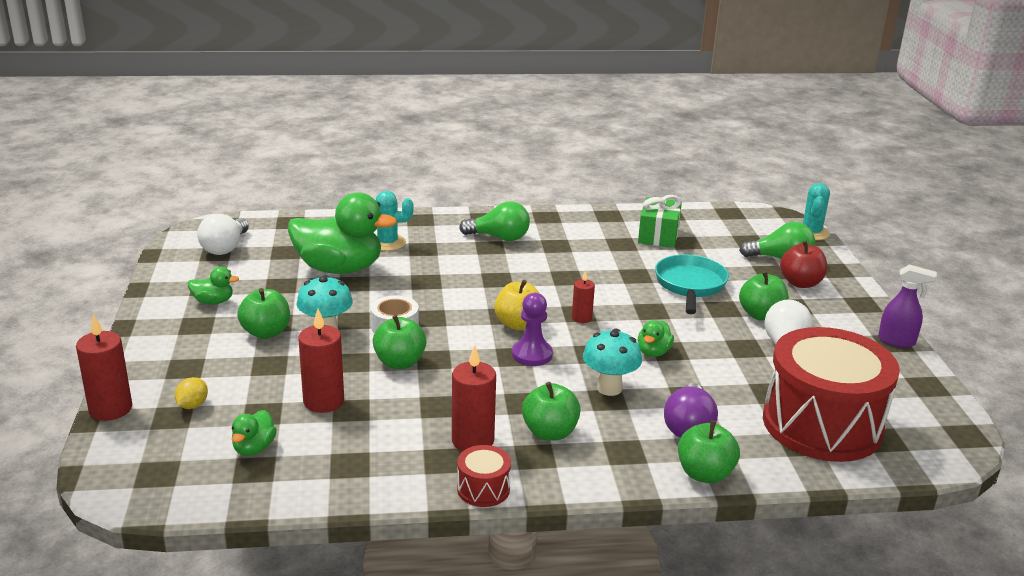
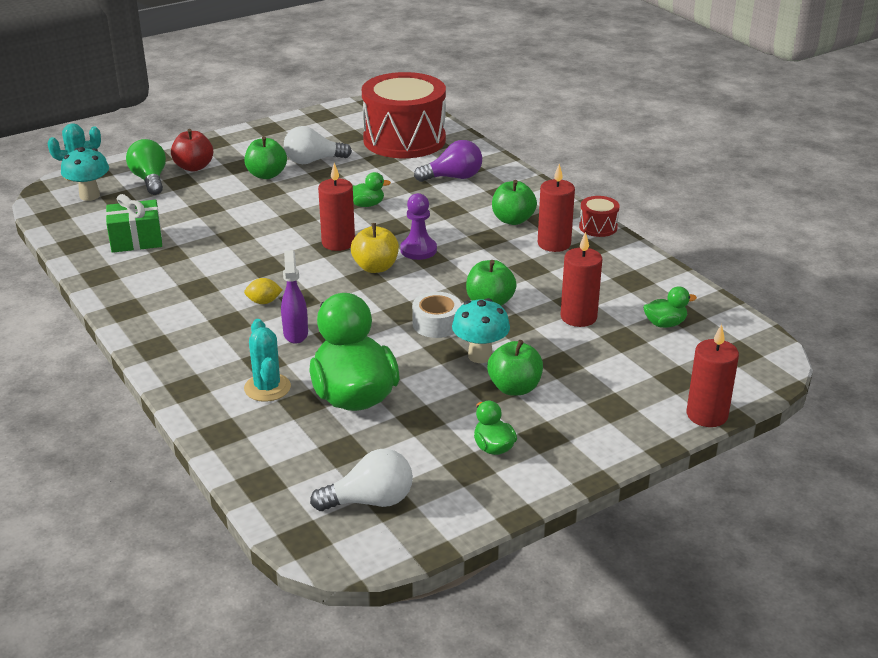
camera: 115 degrees left, 5 degrees up
(192, 405) = (653, 376): yellow lemon -> yellow lemon (264, 302)
(499, 238) = (203, 323): green light bulb -> none
(581, 318) = (338, 243): red candle -> red candle, size x1.73
(609, 388) = (434, 211): turquoise mushroom -> turquoise mushroom (89, 196)
(690, 285) = (236, 209): turquoise pan -> none
(705, 474) = (499, 165): green apple -> none
(897, 341) = (266, 127): purple spray bottle -> purple spray bottle (295, 333)

